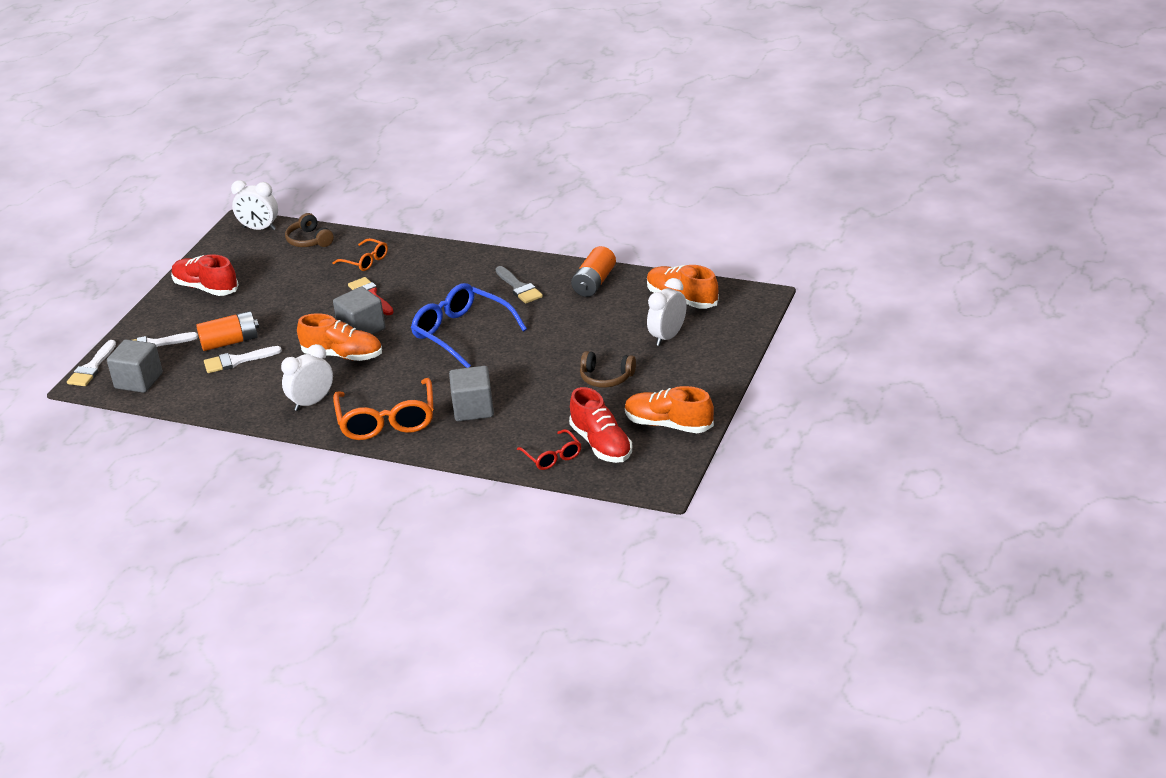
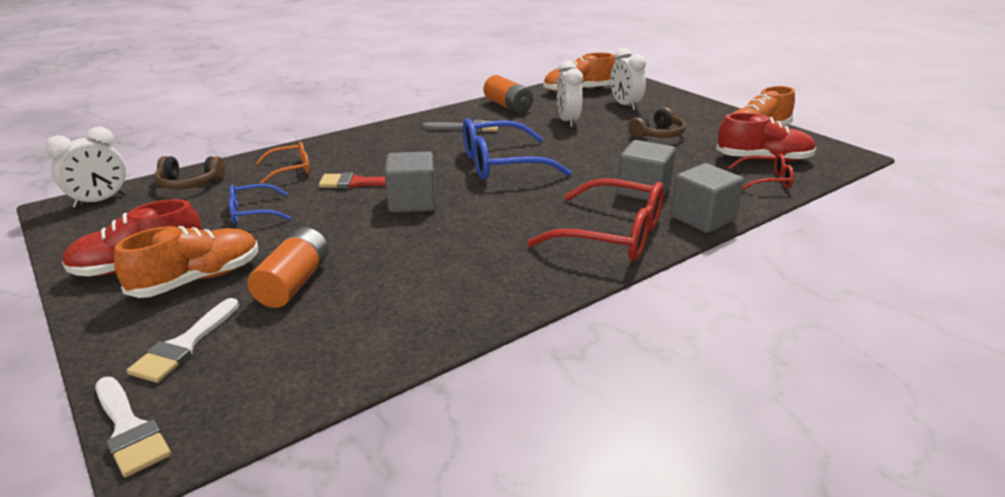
camera: 60 degrees left, 5 degrees down
(139, 381) = (253, 389): grey cube -> grey cube (702, 219)
(237, 361) = (345, 290): white brush -> none
(294, 284) = (253, 212): none -> blue glasses
(312, 402) = (517, 267): white clock -> white clock (567, 121)
(342, 355) = (446, 224): orange shoe -> orange shoe (197, 279)
(387, 420) = (612, 235): orange glasses -> red glasses

